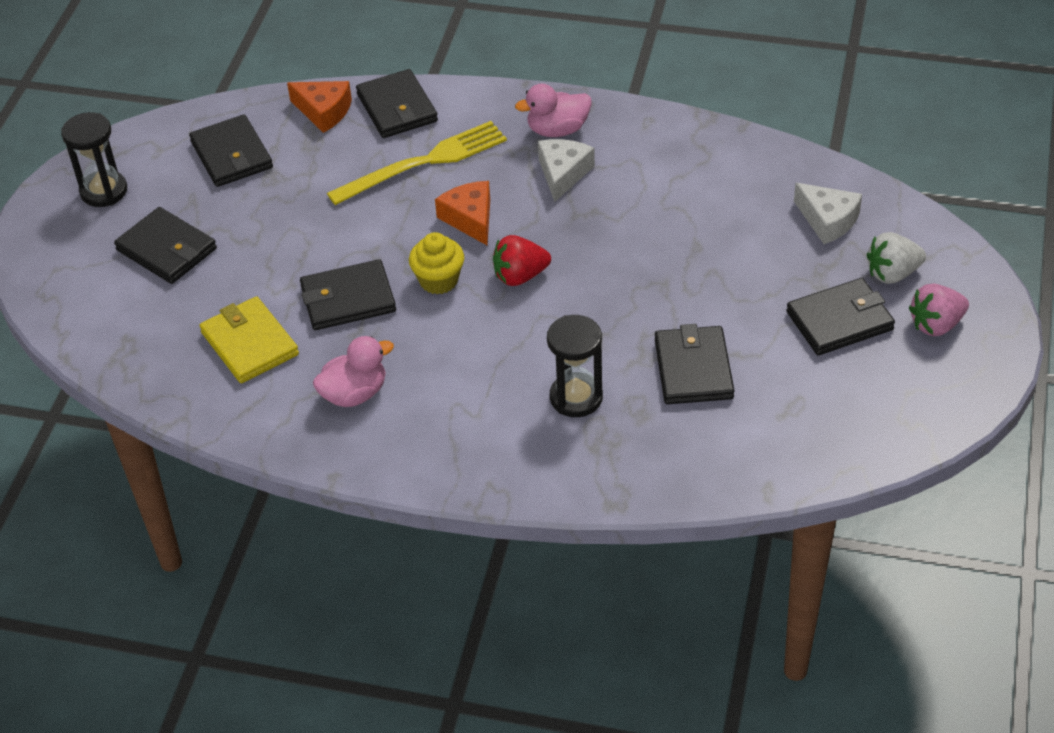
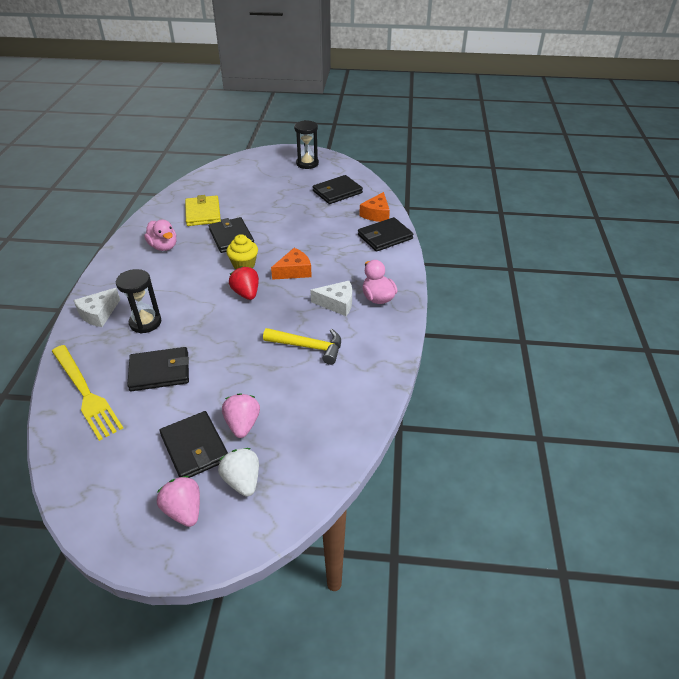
camera: 80 degrees right, 5 degrees down
(167, 249) = (268, 184): black wallet -> none
(249, 343) = (203, 213): yellow wallet -> yellow wallet turned 60 degrees counterclockwise
(424, 163) = (339, 250): yellow fork -> yellow fork (85, 393)
(657, 207) = (309, 347): none -> yellow hammer
(802, 275) = (242, 424): none -> pink strawberry
(828, 220) = (301, 439): white cheese -> white cheese (98, 314)

